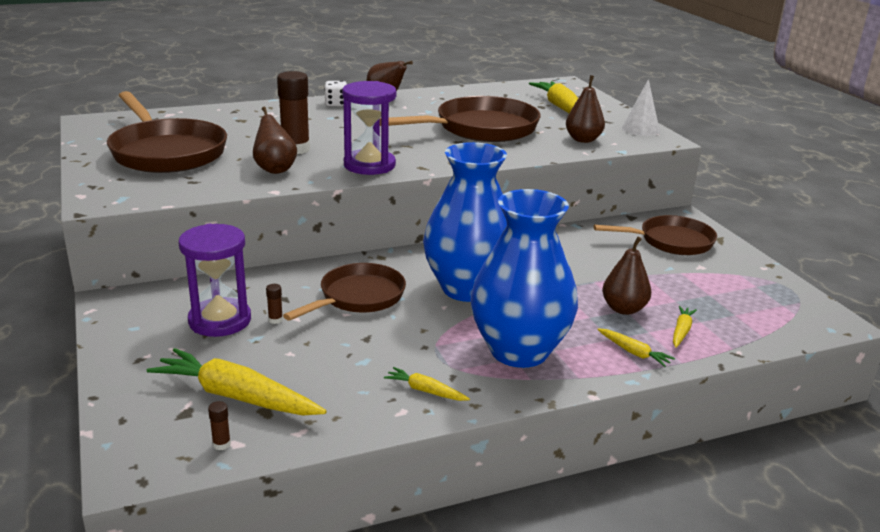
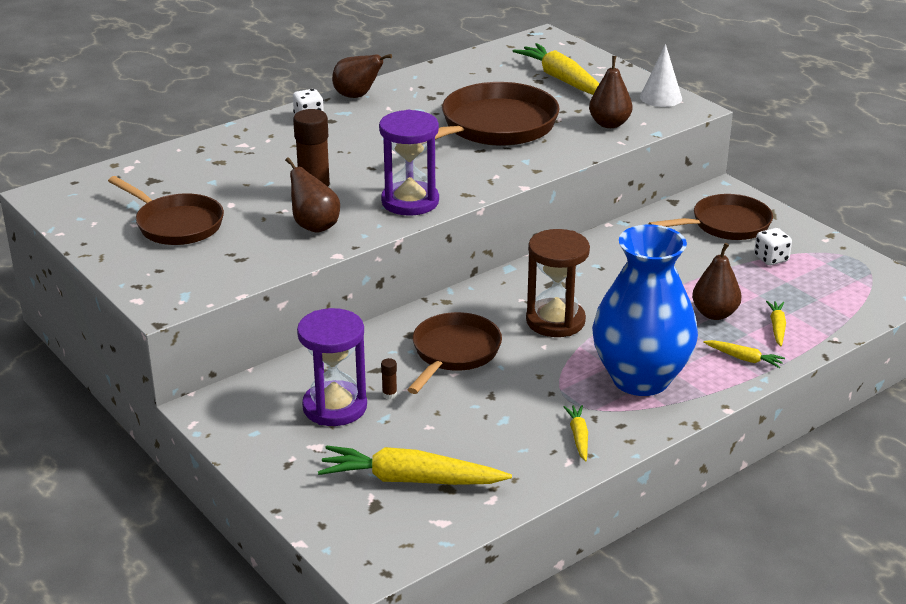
camera: 15 degrees left, 5 degrees up
(166, 152) = (176, 224): brown pan -> brown pan, size x0.66
(221, 444) = (430, 526): brown glue stick -> none
(425, 391) = (578, 437): yellow carrot -> yellow carrot turned 75 degrees clockwise
(467, 288) = (555, 321): blue vase -> brown hourglass
(702, 274) = (771, 259): none -> white dice

